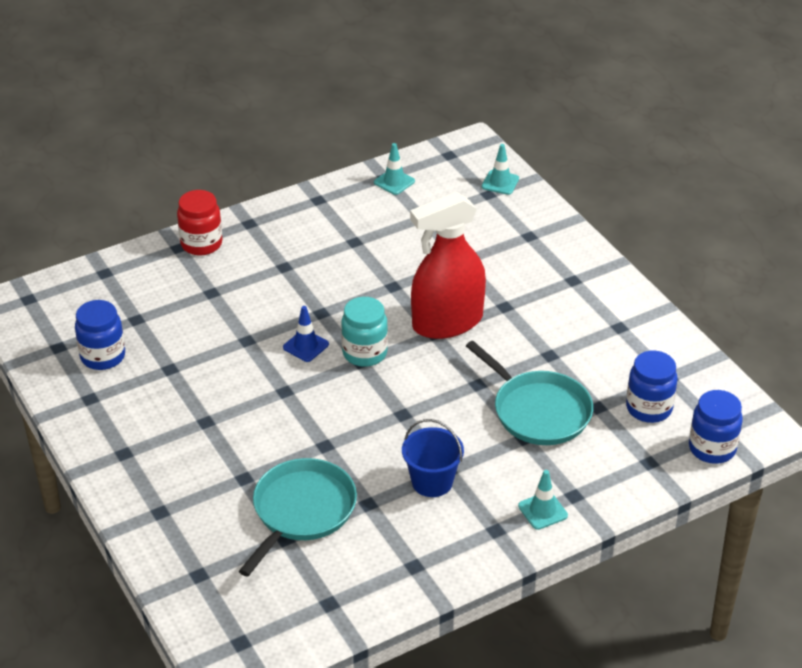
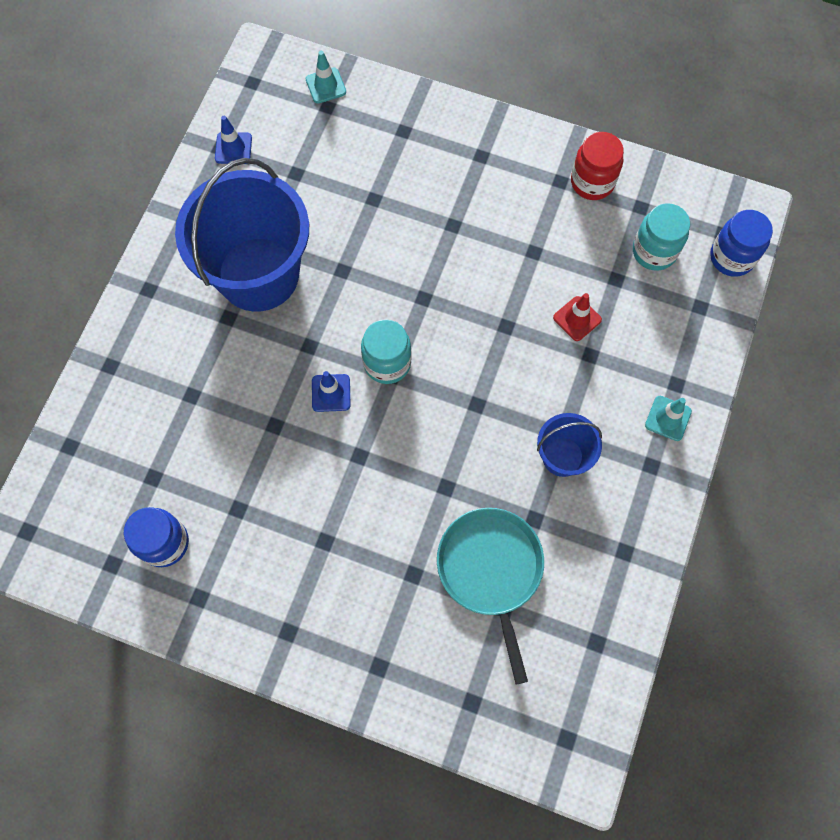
camera: 40 degrees left, 30 degrees up
(201, 244) = (128, 346): red jar -> red jar (592, 182)
(332, 256) = (258, 274): none -> blue bucket
(394, 182) = (233, 148): turquoise traffic cone -> blue traffic cone
(447, 322) = (423, 277): red spray bottle -> none
(538, 411) = (577, 318): turquoise pan -> red traffic cone
(649, 408) = (654, 251): blue jar -> turquoise jar

